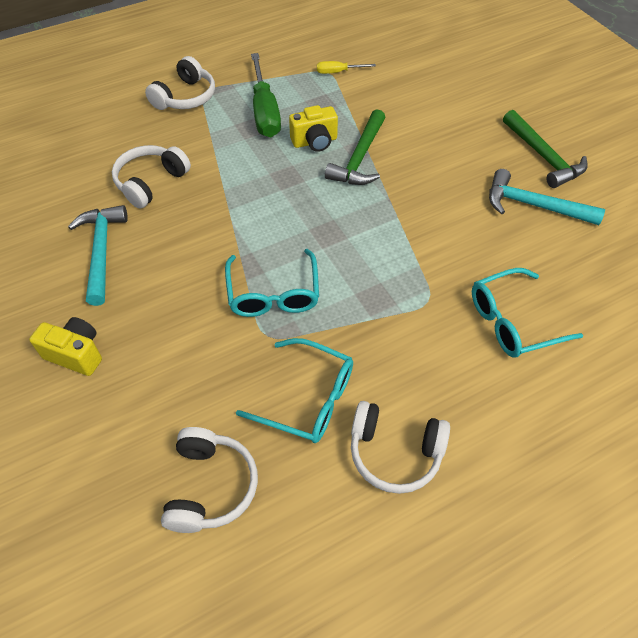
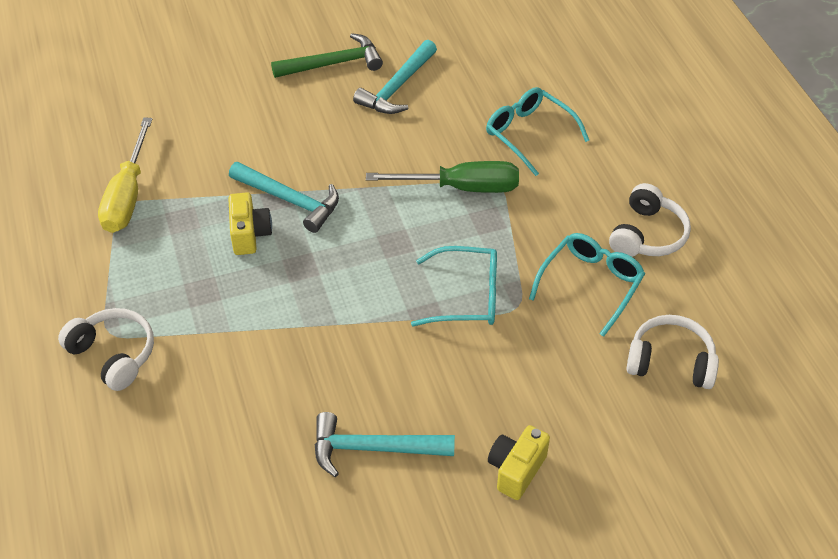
camera: 80 degrees left, 5 degrees down
(151, 182) = (270, 397): white headphones -> none
(265, 111) = (176, 274): green screwdriver -> green screwdriver (461, 187)
(338, 72) = (128, 195): yellow screwdriver -> yellow screwdriver, size x2.02
(360, 158) = (290, 200): green hammer -> turquoise hammer
(513, 321) = (529, 134): turquoise glasses -> turquoise glasses turned 150 degrees clockwise

